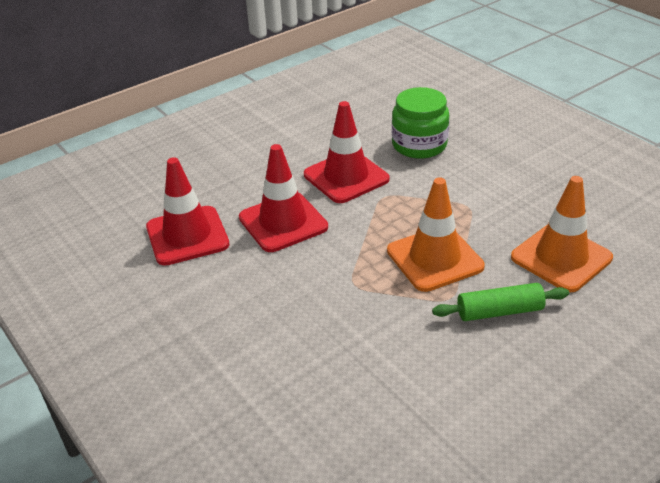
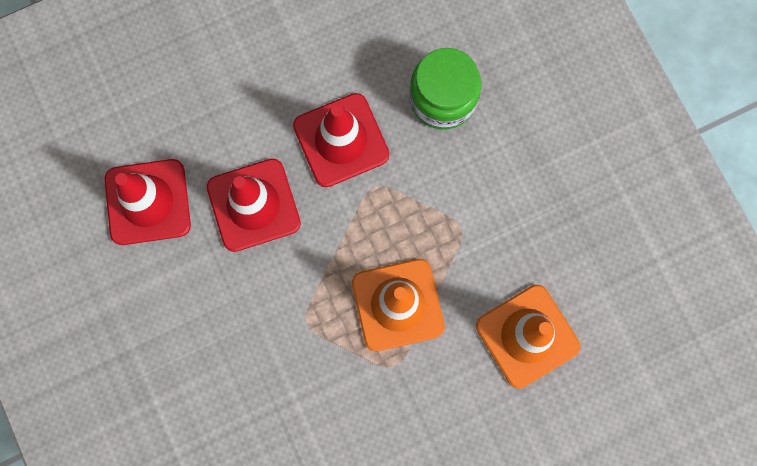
camera: 10 degrees right, 40 degrees up
(499, 311) = (436, 397): green rolling pin -> none

